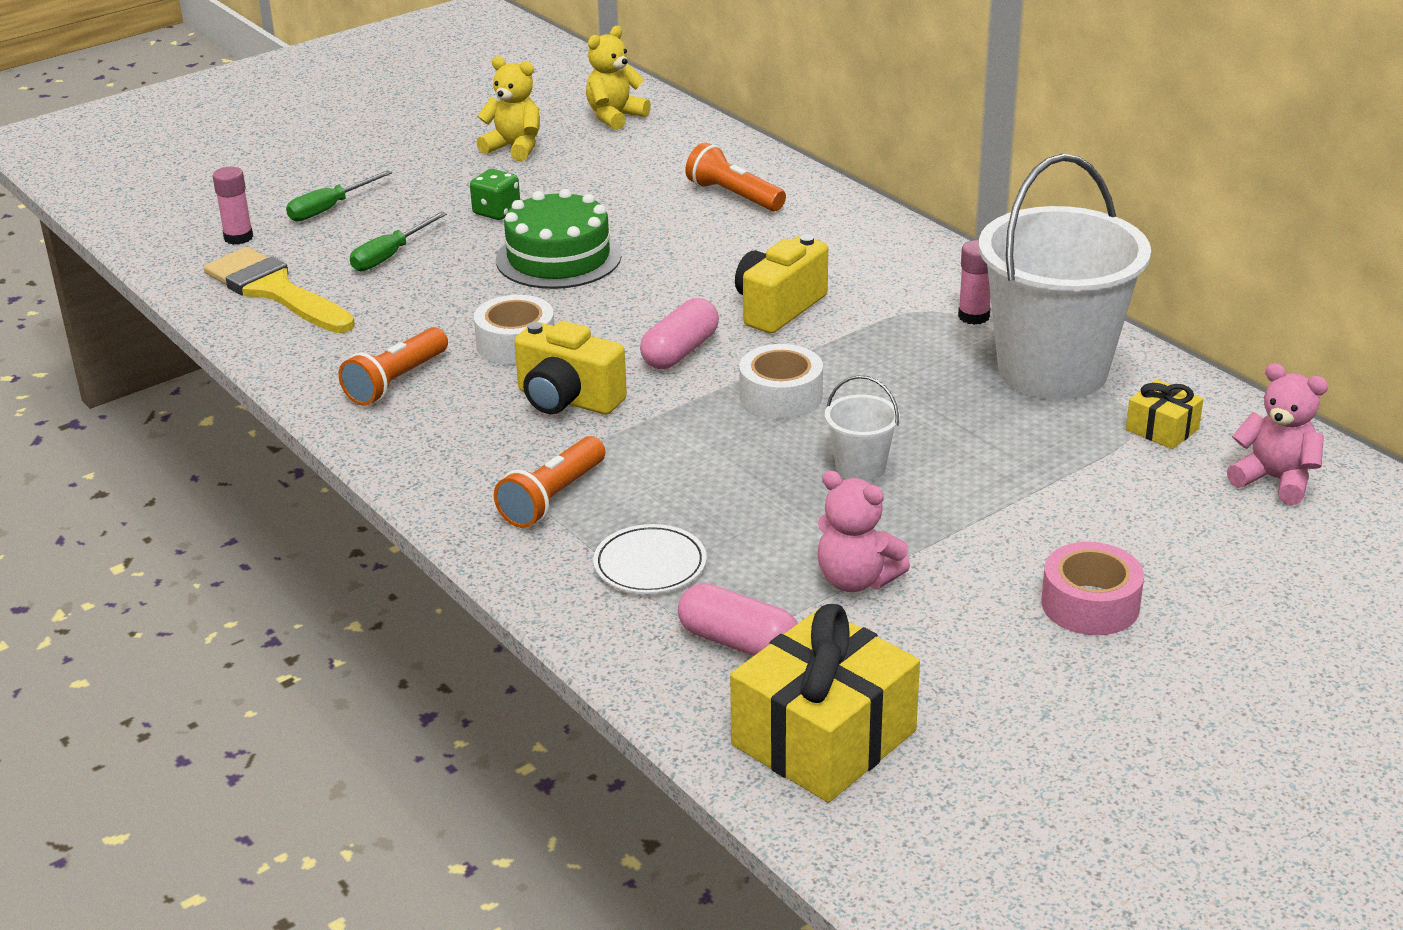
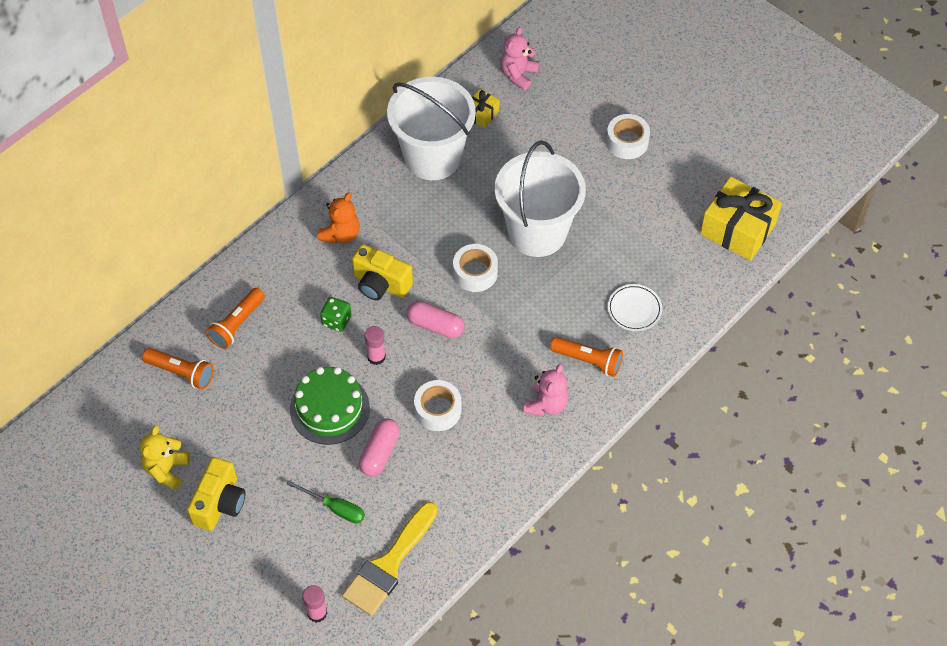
camera: 100 degrees left, 25 degrees up
(329, 208) = (269, 566): green screwdriver -> none
(396, 381) = (488, 463): orange flashlight -> orange flashlight (181, 373)
(496, 212) = (268, 458): green dice -> green dice (336, 320)
(567, 400) = (494, 372): yellow camera -> yellow camera (220, 503)
(615, 117) = (112, 414): yellow teddy bear -> none
(738, 643) = (683, 266): pink capsule -> pink capsule (380, 452)
(856, 580) = (628, 227): pink teddy bear -> pink teddy bear (546, 404)
(860, 468) = (537, 232): white bucket -> white bucket, size x2.38
(888, 279) = (341, 234): none -> orange teddy bear
(973, 316) = (380, 192): pink glue stick -> pink glue stick (376, 357)
(1090, 604) = (627, 142): pink tape -> white tape

